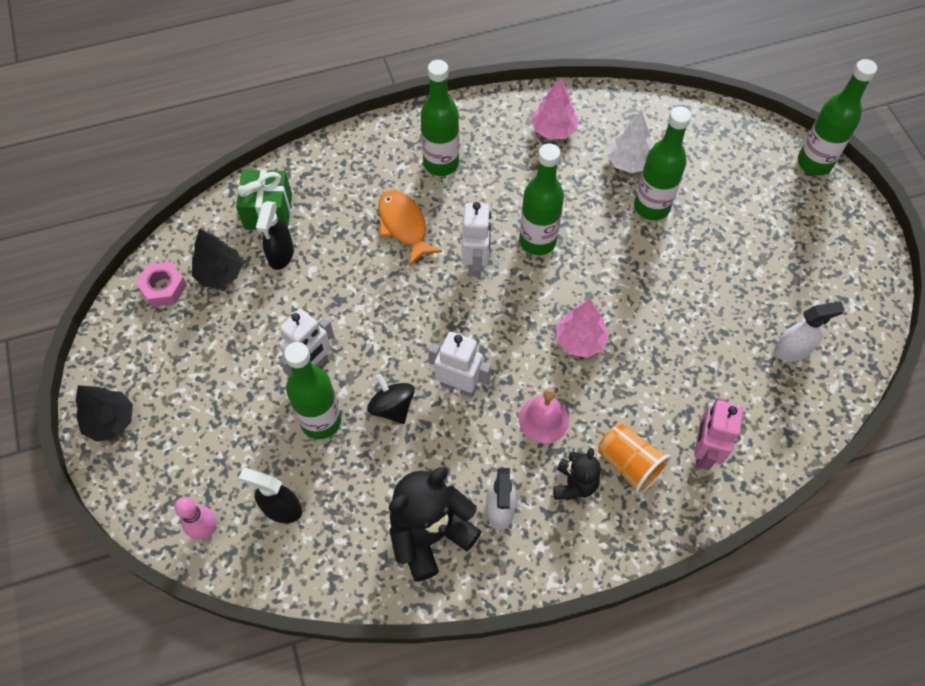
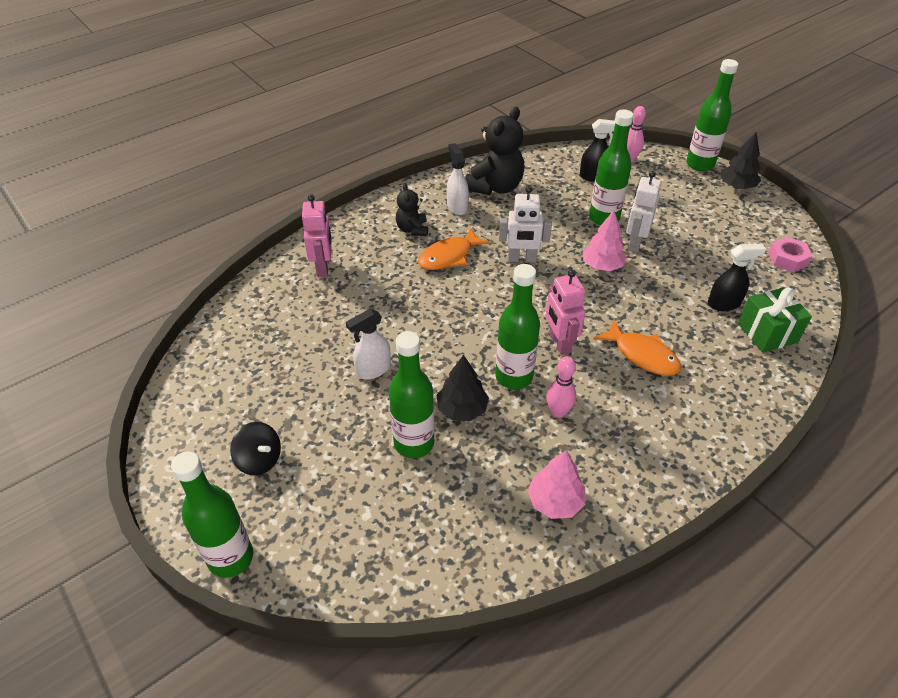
camera: 160 degrees right, 15 degrees down
(220, 273) = (757, 279): black tree -> black tree (462, 409)
(281, 255) = (724, 304): black spray bottle -> black spray bottle turned 90 degrees clockwise
(392, 407) = (561, 236): black spinning top -> black spinning top (259, 460)
(441, 163) = (650, 424): green bottle -> green bottle (700, 164)
(475, 263) = (559, 343): white robot -> pink robot
(514, 196) = (558, 412): none -> pink bowling pin
(543, 419) = (449, 256): pink bell -> orange fish
(580, 340) = (442, 310): pink tree -> pink tree (602, 266)
(628, 162) = (455, 487): white tree -> none
(629, 464) = (377, 248): orange cup -> none
(792, 350) = (255, 351): white spray bottle -> white spray bottle (373, 370)

